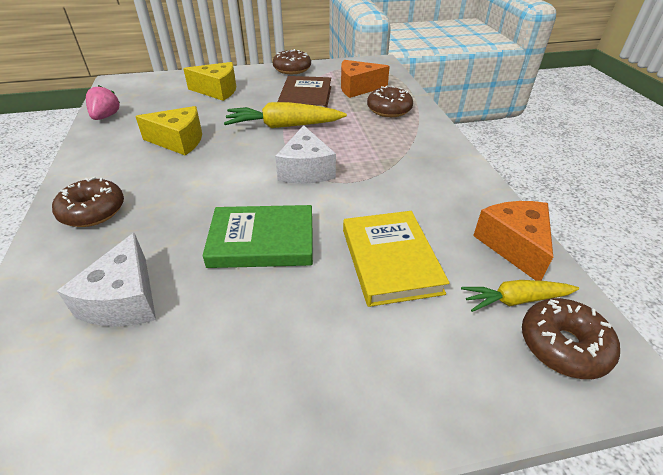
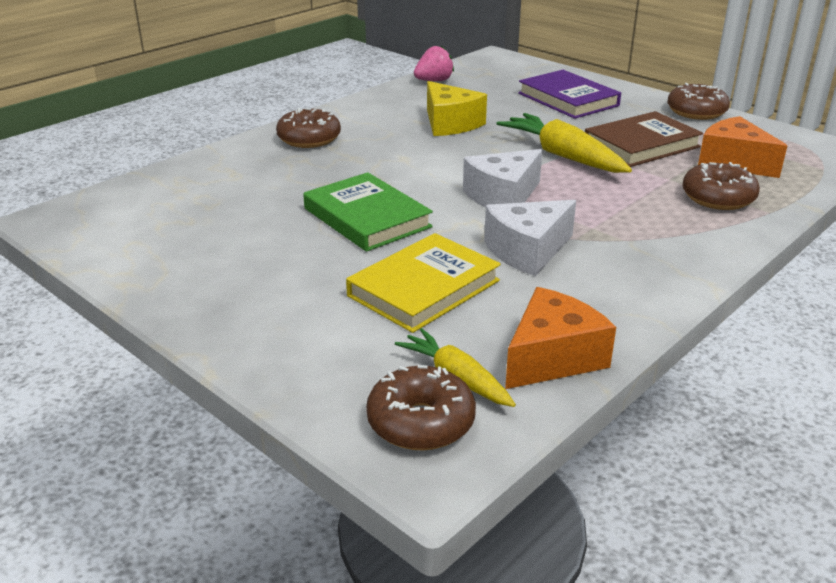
camera: 55 degrees right, 10 degrees down
(124, 300) = (237, 194): white cheese -> white cheese (527, 251)
(217, 91) = (568, 99): yellow cheese -> purple book

